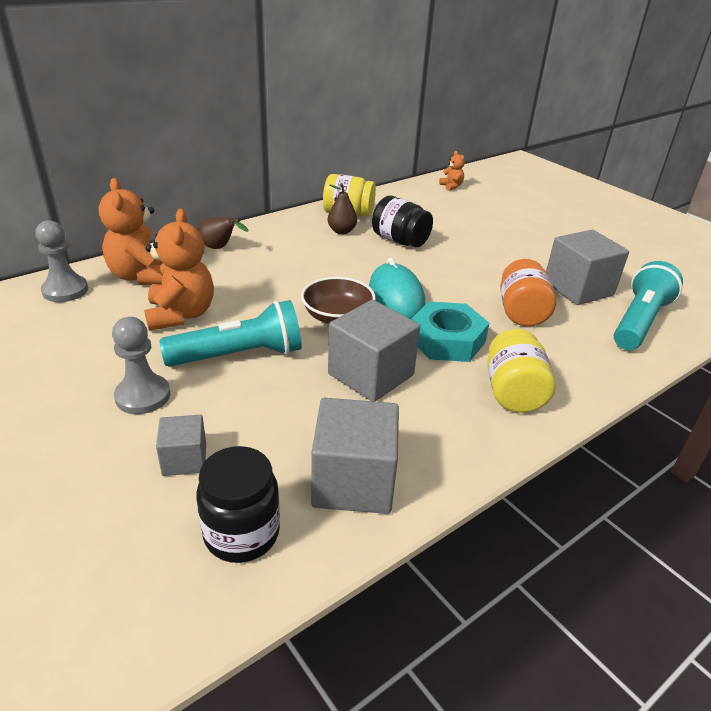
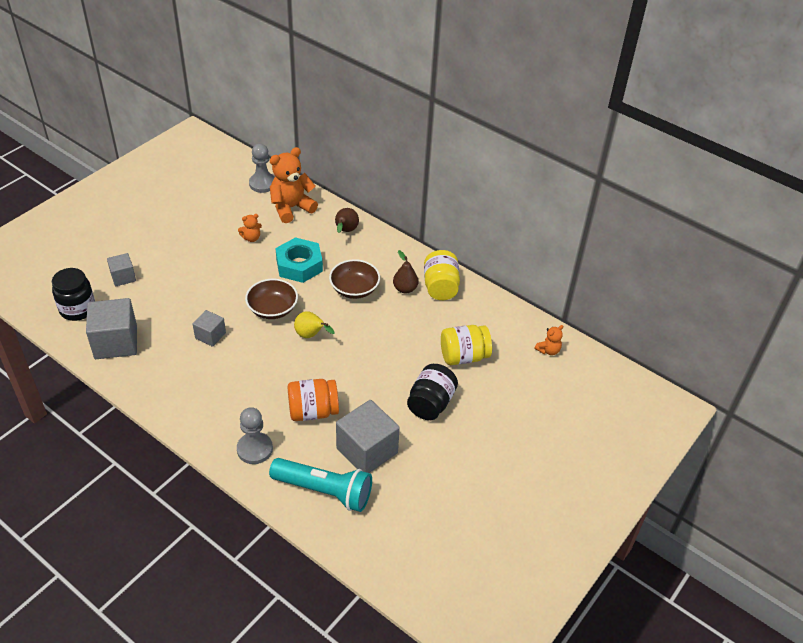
camera: 75 degrees right, 10 degrees up
(143, 396) = (169, 248): grey pawn -> grey pawn (254, 449)
(181, 315) = (251, 238): orange teddy bear -> orange teddy bear, size x0.48
(239, 355) = (215, 274): turquoise flashlight -> none
(327, 258) = (354, 289): none -> brown bowl
(371, 374) = (210, 335): grey cube -> grey cube, size x0.55
(396, 296) = (311, 335): turquoise mouse -> yellow pear
(400, 241) = (405, 326): black jar -> black jar (431, 403)
(447, 340) = (260, 369): turquoise nut -> turquoise nut (299, 265)
(513, 392) = (207, 408): yellow jar -> yellow jar (464, 356)

